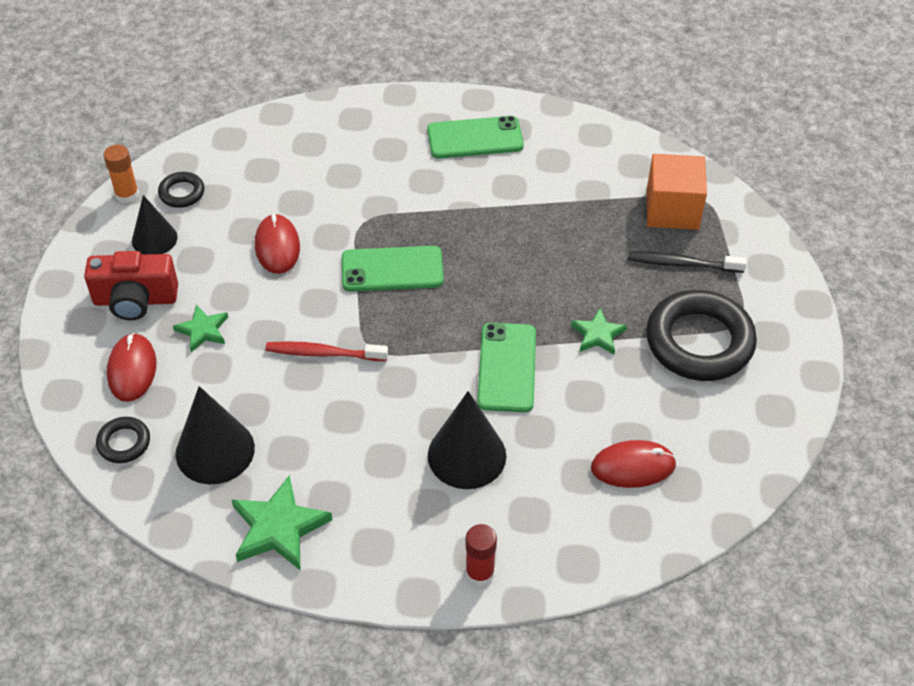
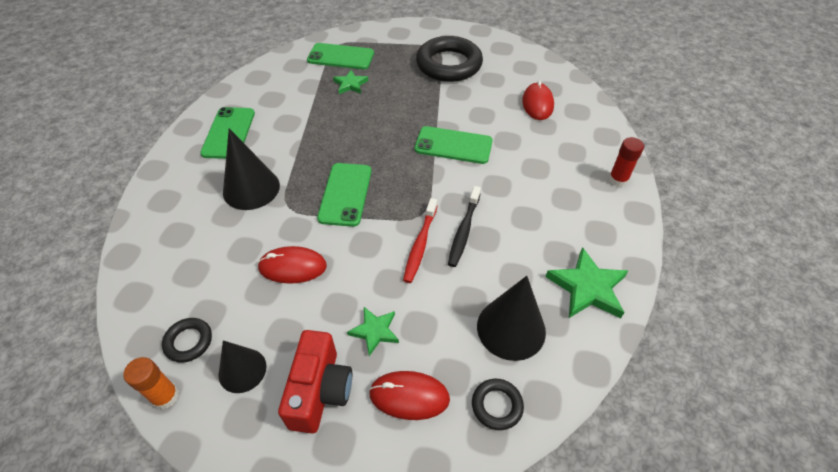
camera: 80 degrees left, 0 degrees up
(467, 455) = (525, 174): black cone -> black cone (251, 188)
(598, 334) = (434, 102): green star -> green star (350, 84)
(672, 209) = (341, 57): orange cube -> green phone
(682, 264) = (386, 60): black toothbrush -> black toothbrush (464, 231)

